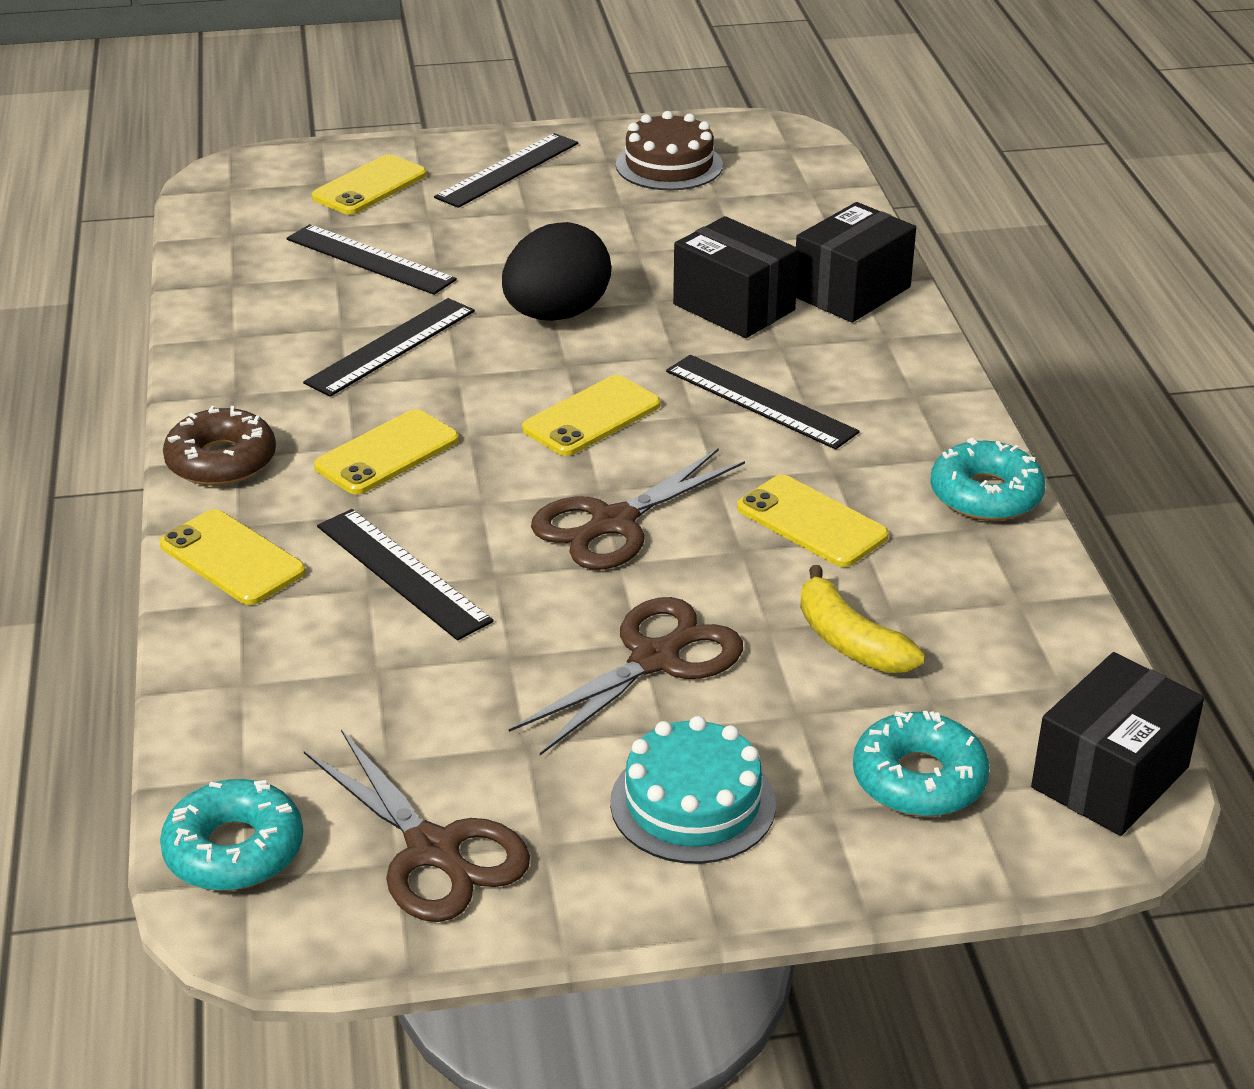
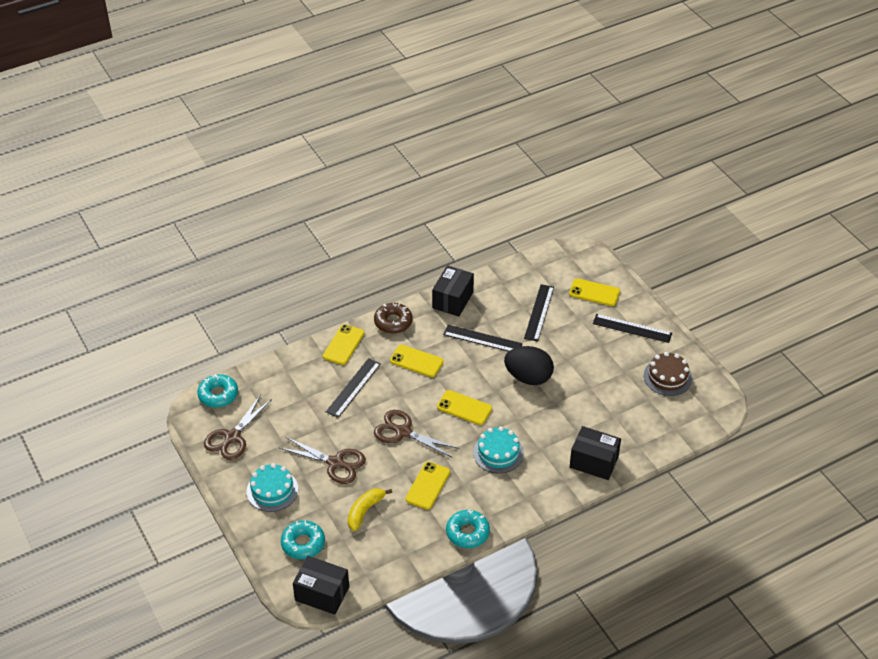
camera: 70 degrees right, 10 degrees up
(734, 307) = (562, 428): black box -> black box (453, 300)
(760, 401) = (498, 453): black ruler -> turquoise cake

